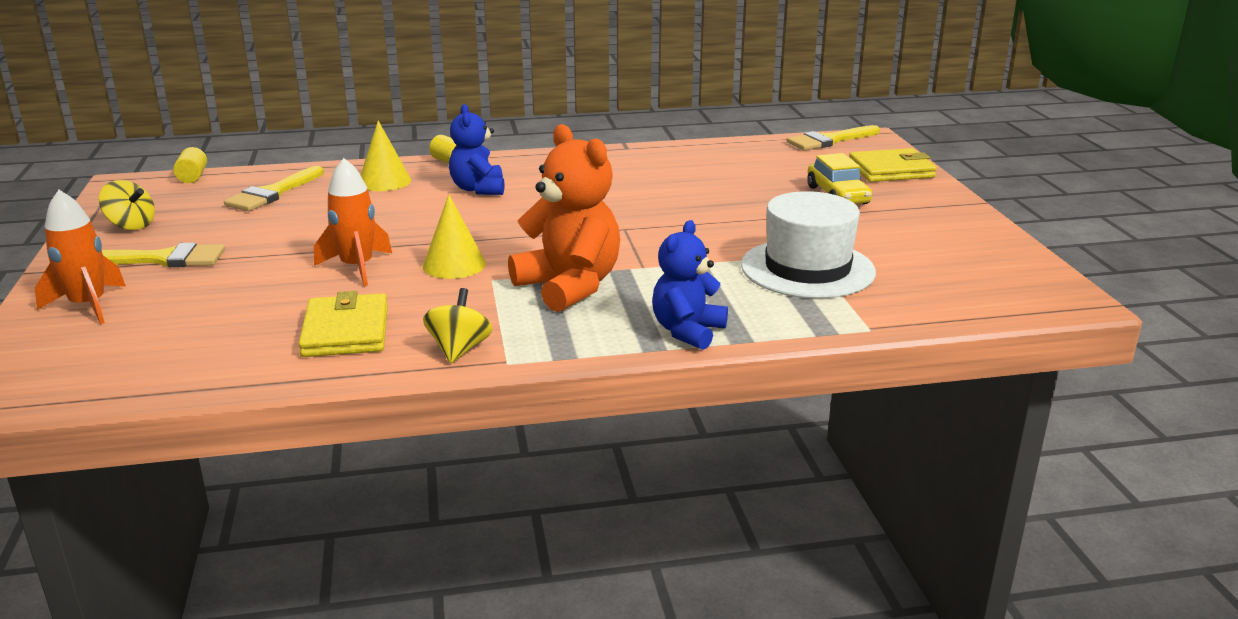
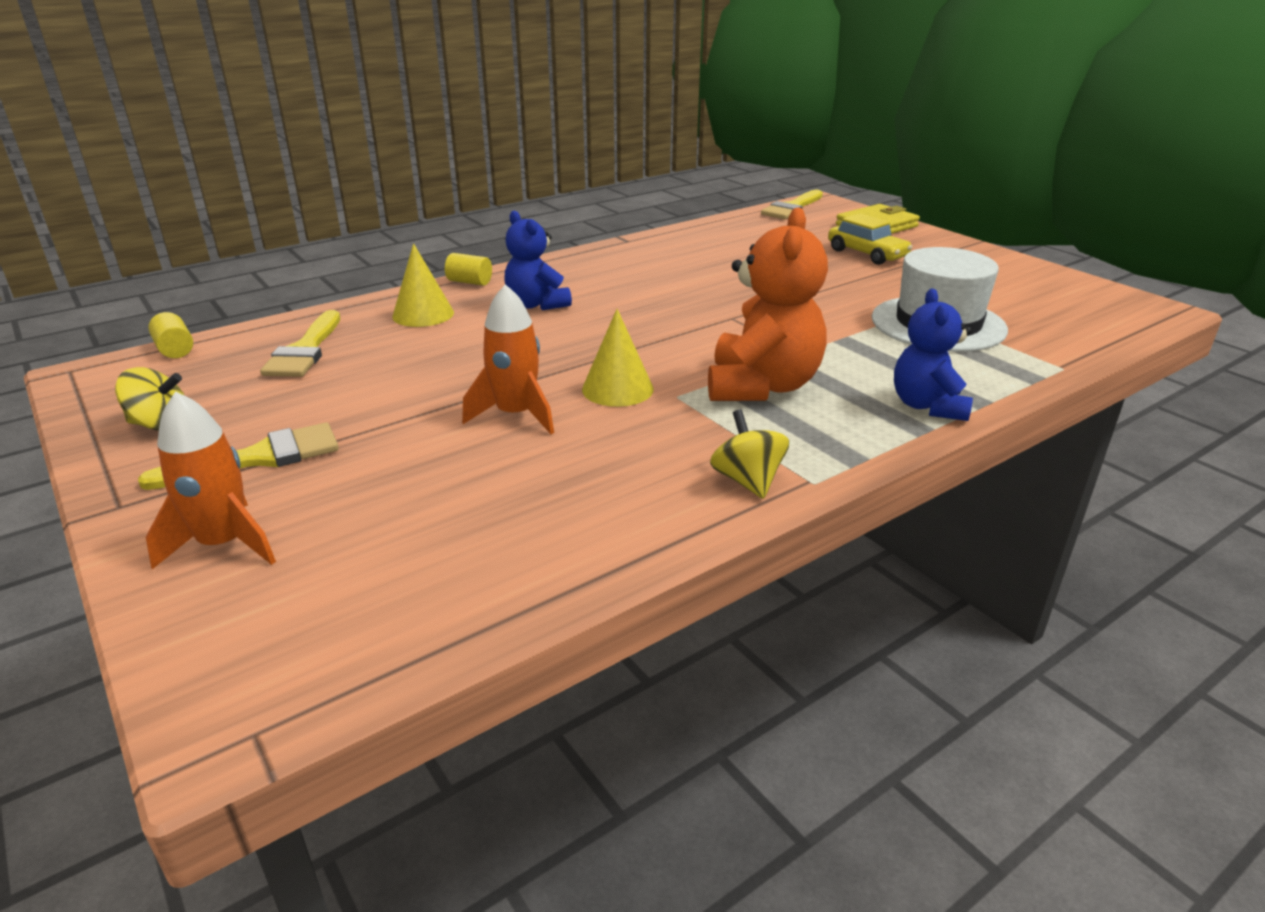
camera: 25 degrees left, 5 degrees up
(346, 331) = (599, 492): yellow wallet -> none
(569, 287) = (762, 386): orange teddy bear -> orange teddy bear turned 75 degrees clockwise

